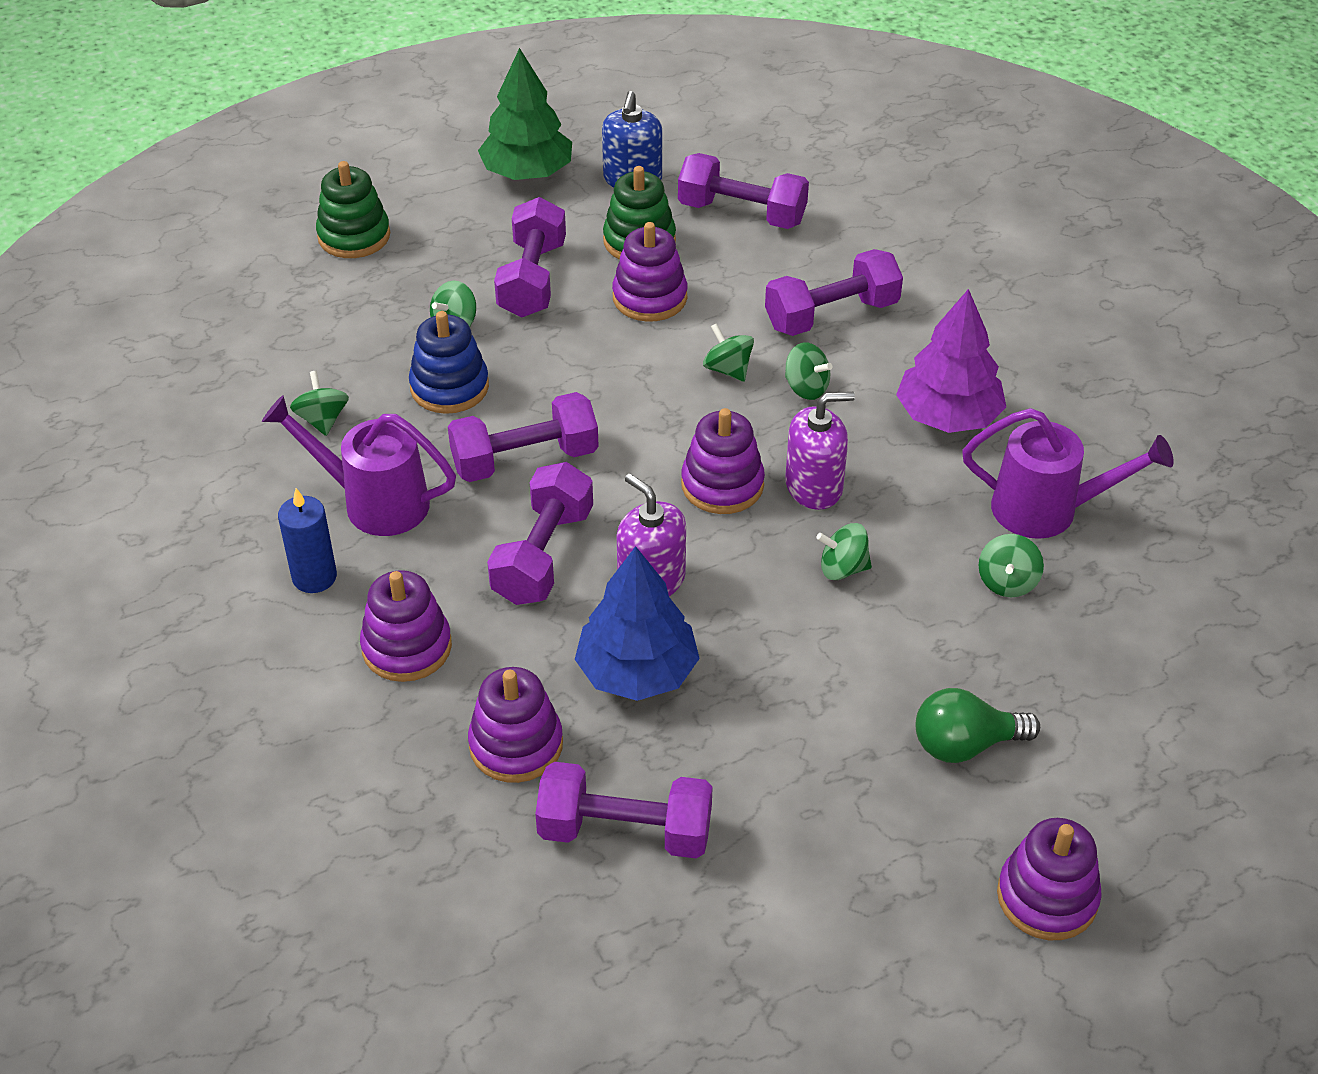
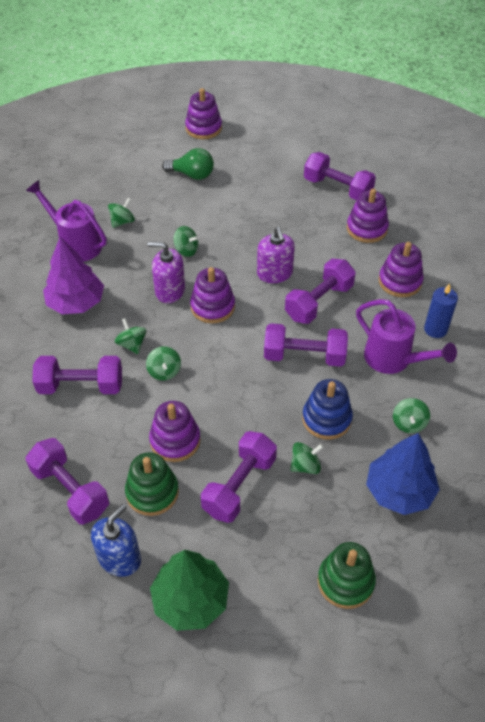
camera: 155 degrees left, 5 degrees up
(637, 672) = (302, 239): blue tree -> blue tree (399, 491)

